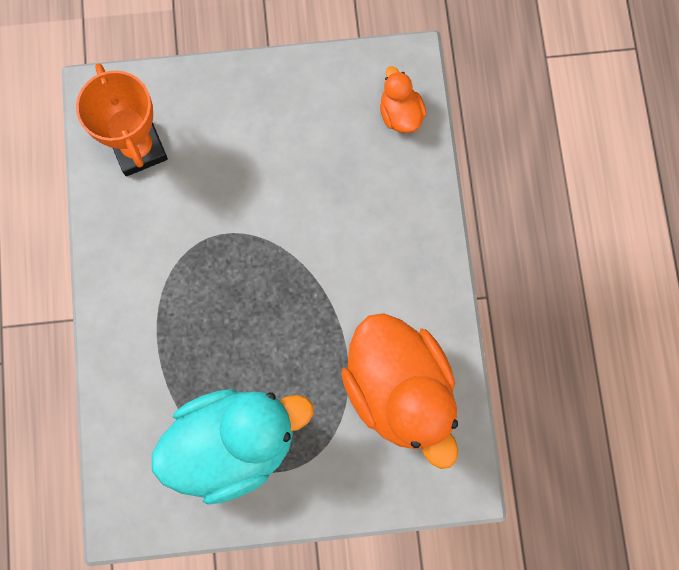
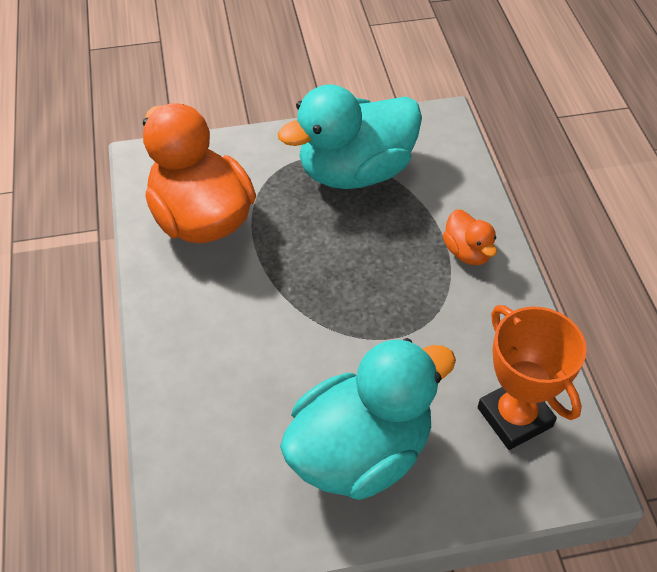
camera: 175 degrees right, 25 degrees down
(269, 129) = (360, 452): none -> turquoise duck
(400, 114) = (196, 484): orange duck -> orange duck (467, 252)

